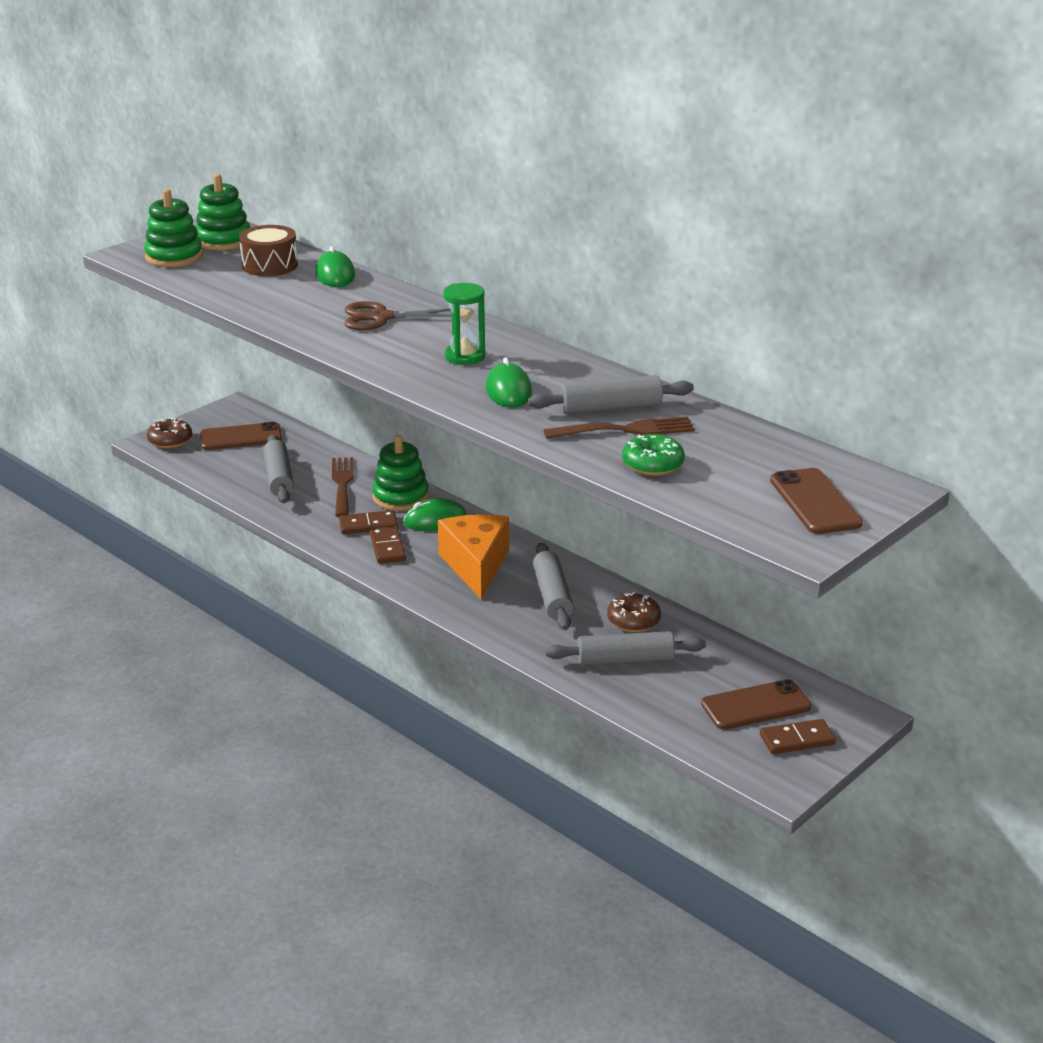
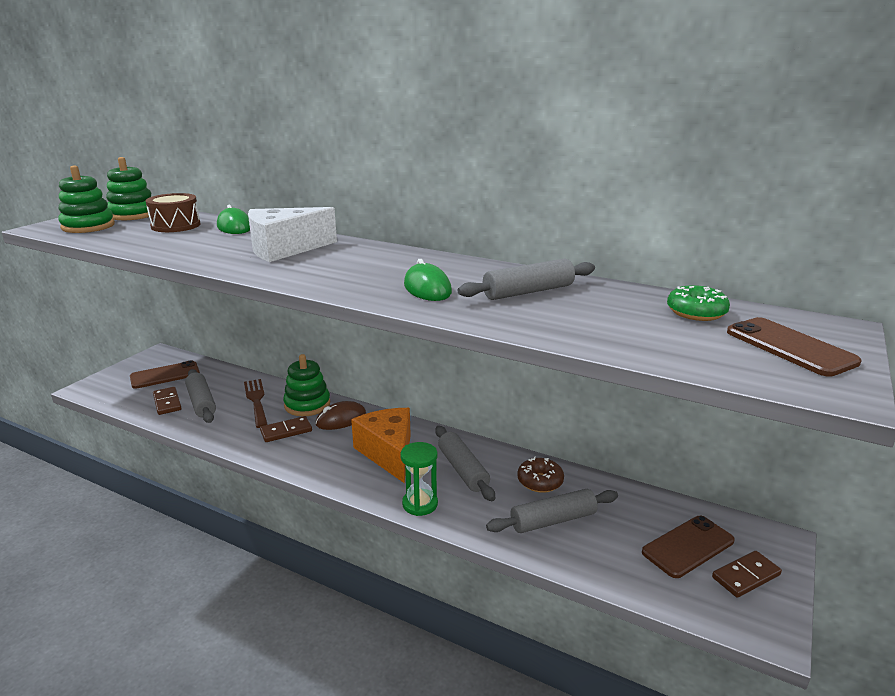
camera: 15 degrees left, 5 degrees down
(170, 440) = (104, 385): brown donut -> none
(381, 317) = (284, 249): brown scissors -> white cheese
(387, 547) = (308, 448): brown domino -> brown domino (167, 402)
(435, 520) = (341, 419): green mouse -> brown mouse
(465, 356) = (372, 268): green hourglass -> green hourglass (420, 504)
(626, 430) = (557, 307): brown fork -> none
(652, 464) = (608, 332): green donut -> green donut (696, 312)

